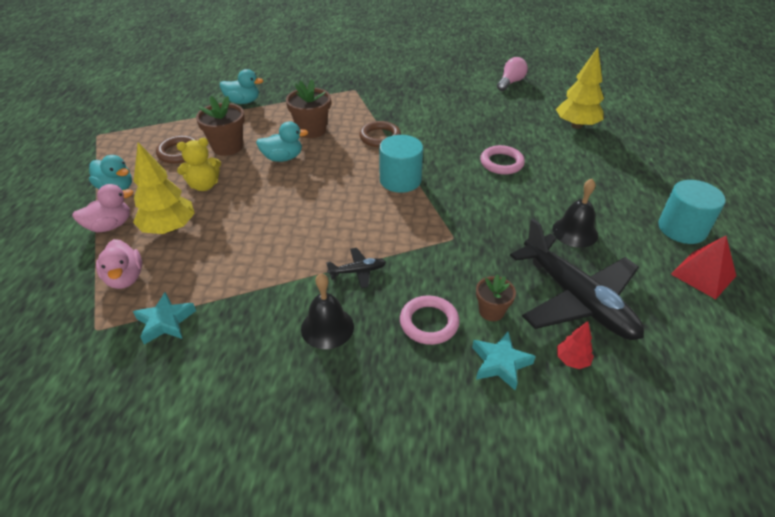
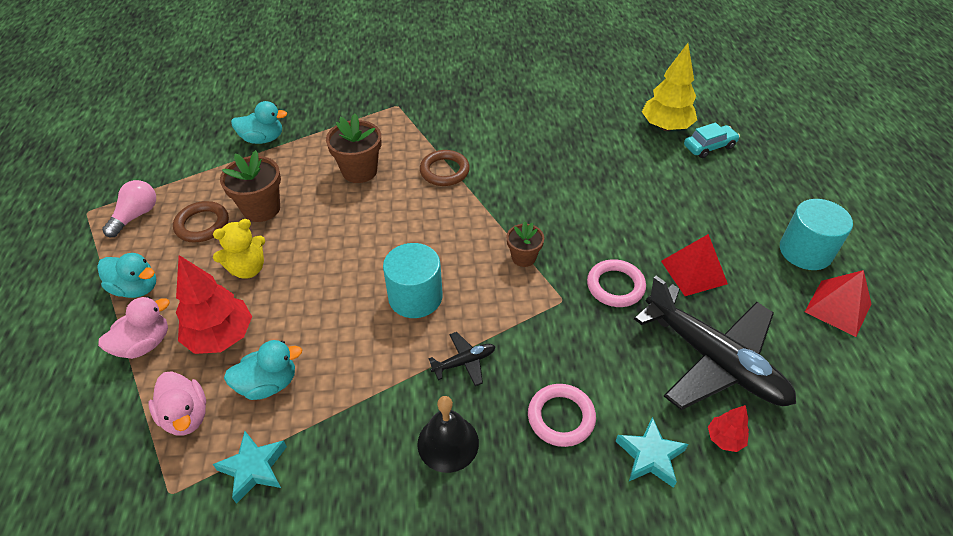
camera: 10 degrees left, 5 degrees up
(169, 228) = (221, 337): yellow tree -> red tree
(283, 158) = (335, 216): turquoise duck -> turquoise duck (268, 384)
(400, 180) = (483, 229): turquoise cylinder -> turquoise cylinder (415, 297)
(491, 311) = (626, 391): brown flower pot -> brown flower pot (523, 257)
(501, 163) = (593, 189): pink ring -> pink ring (615, 286)
(510, 82) = (579, 74): pink light bulb -> pink light bulb (136, 216)
(575, 232) = (693, 272): black bell -> red pyramid
(611, 143) = (709, 146): none -> turquoise car

